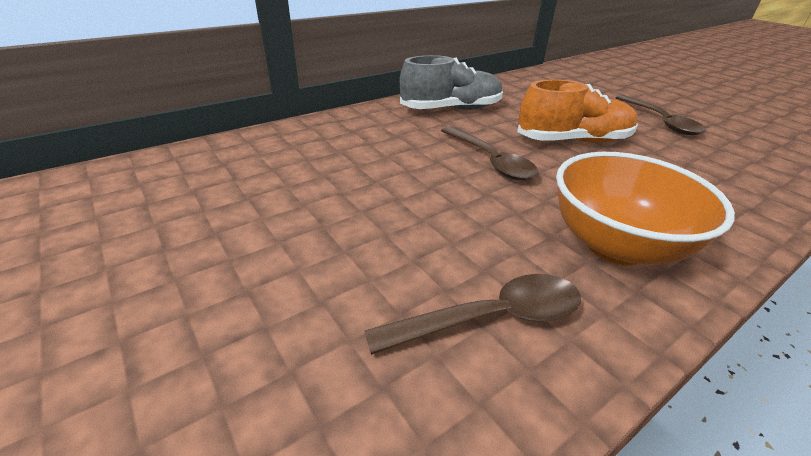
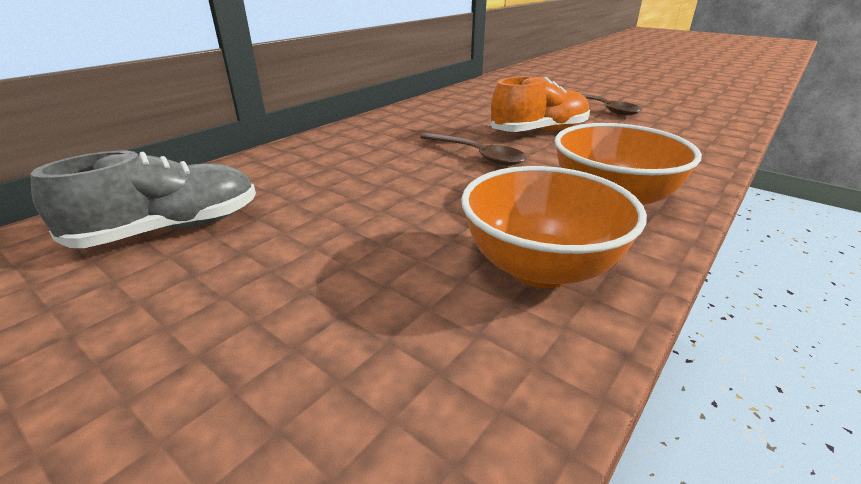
camera: 15 degrees left, 5 degrees down
(451, 109) = (419, 120): grey shoe -> grey shoe (170, 229)
(490, 318) = (540, 268): brown spoon -> orange bowl

